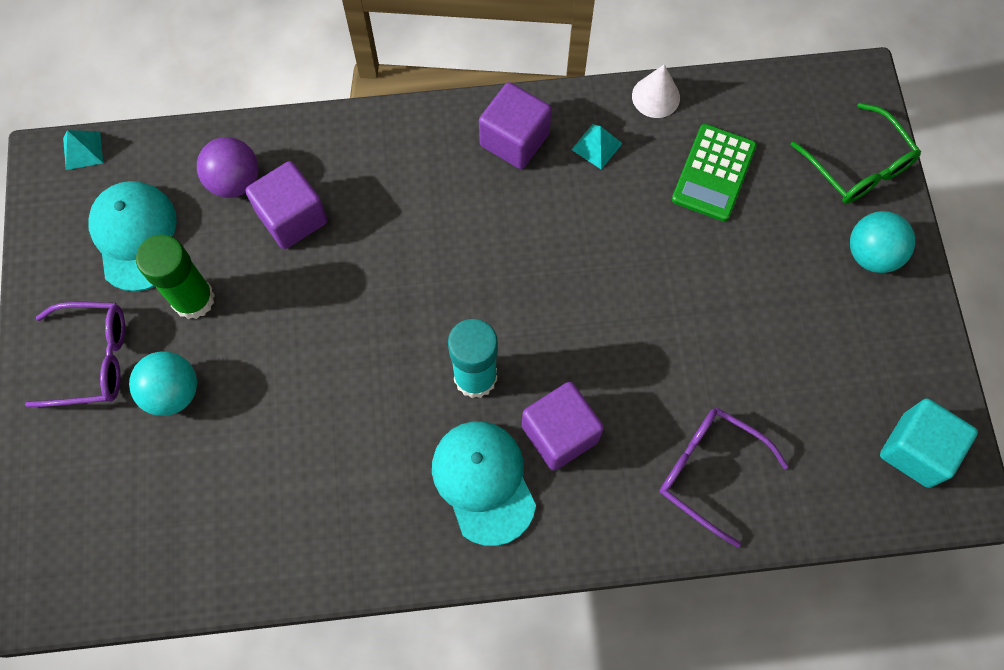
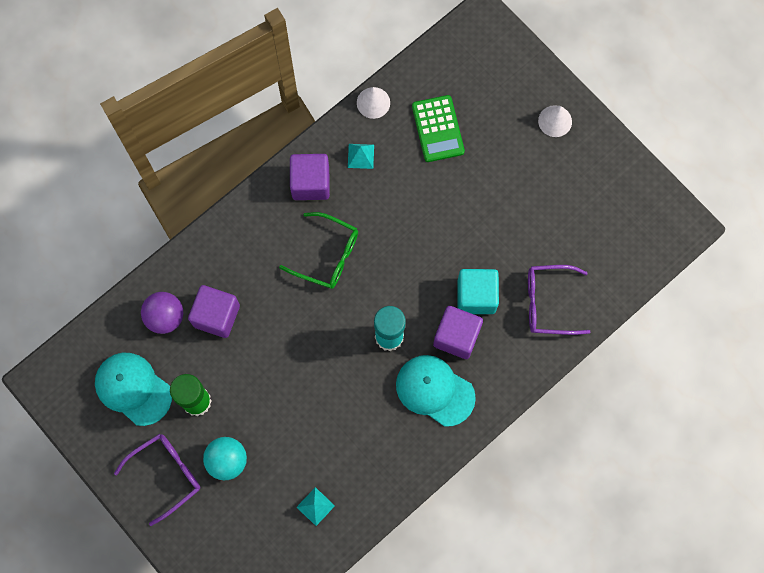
camera: 35 degrees left, 5 degrees up
(83, 150) = (57, 359): turquoise pyramid -> turquoise pyramid (315, 506)
(858, 166) = (515, 72): green glasses -> green glasses (328, 255)
(871, 254) = (555, 121): turquoise ball -> white cone
(916, 450) = (646, 218): turquoise cube -> turquoise cube (476, 296)

